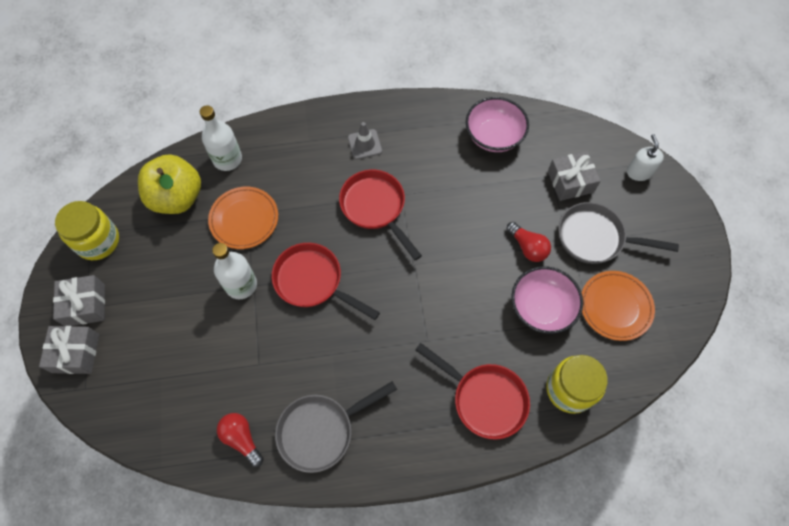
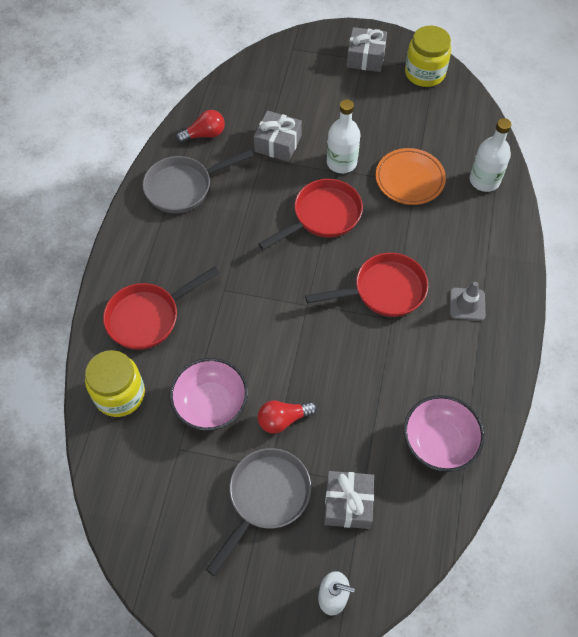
camera: 110 degrees right, 5 degrees down
(76, 353) = (325, 47): grey gift -> grey gift (278, 144)
(177, 197) = (452, 134): yellow apple -> none
(321, 430) = (183, 187): grey pan -> grey pan turned 105 degrees counterclockwise
(615, 306) = (179, 479): orange plate -> none

